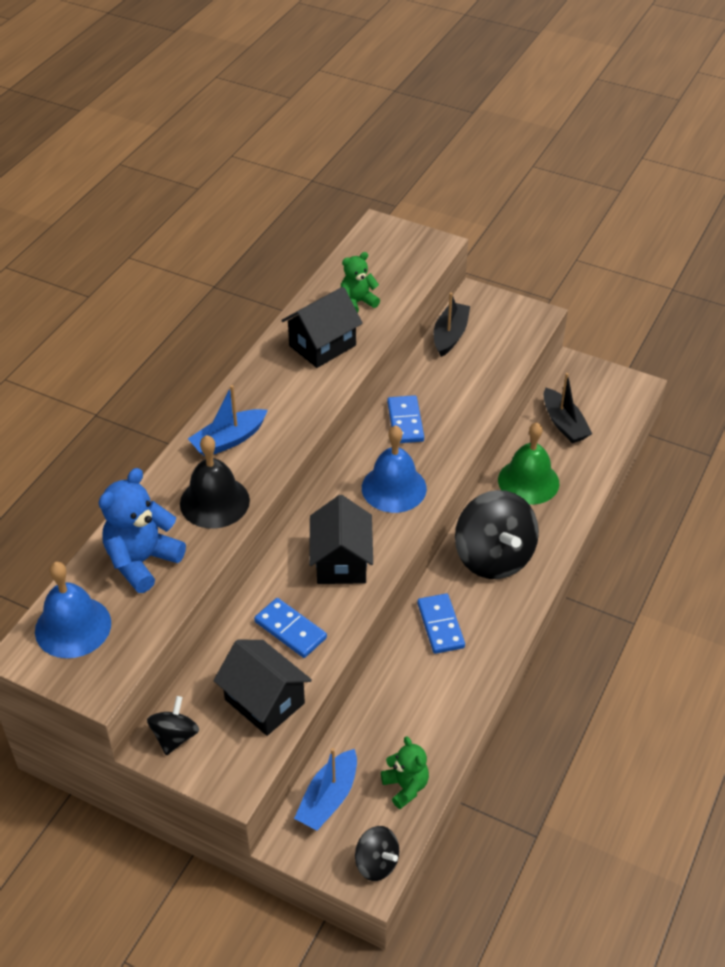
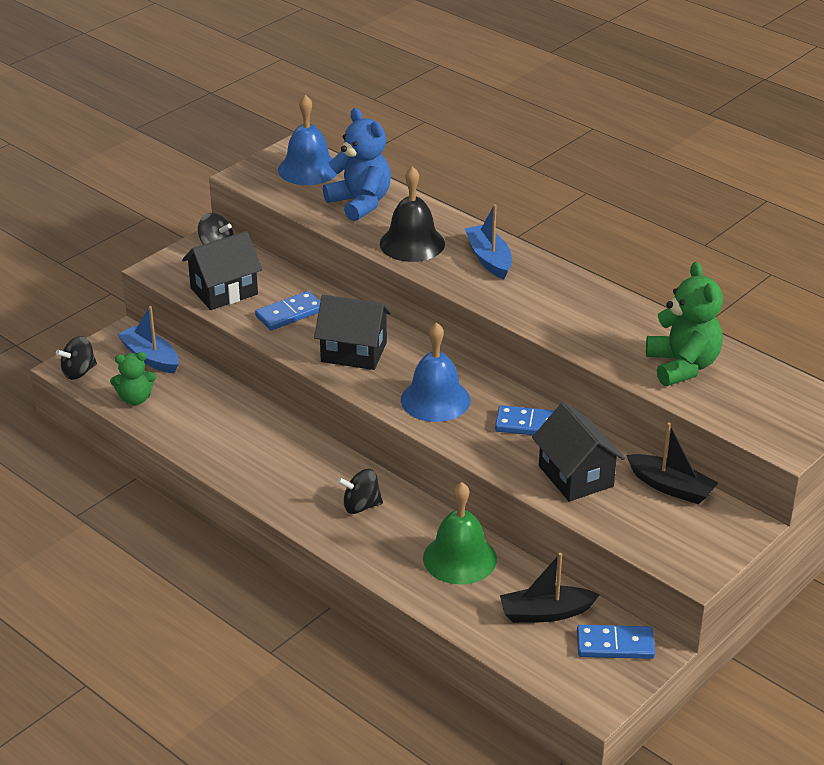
camera: 105 degrees right, 10 degrees down
(322, 346) = (612, 331): black house -> black house (575, 476)
(357, 302) = (682, 366): green teddy bear -> green teddy bear, size x1.65
(440, 625) = (292, 451): blue domino -> blue domino (615, 645)
(493, 557) = (361, 506): black spinning top -> black spinning top, size x0.50

